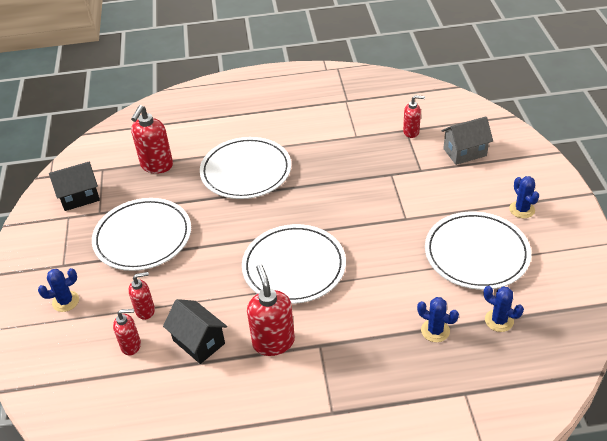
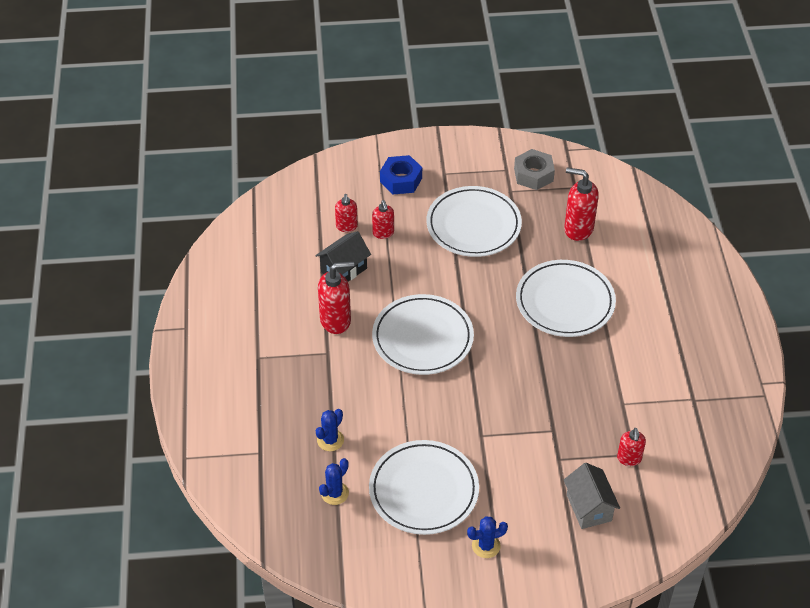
camera: 90 degrees right, 5 degrees up
(65, 301) = (401, 180): blue cactus -> blue nut
(80, 197) = (533, 175): black house -> grey nut

